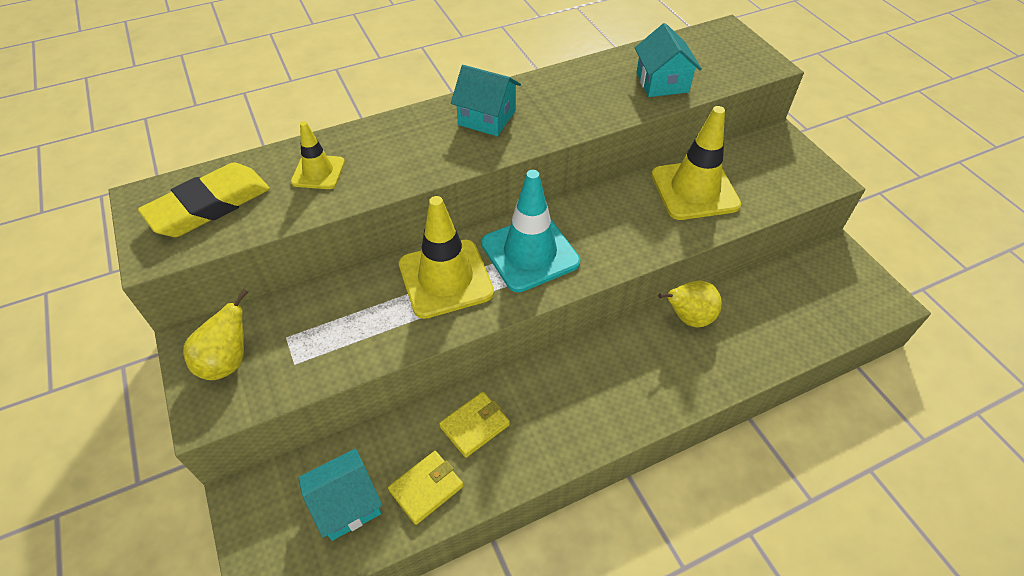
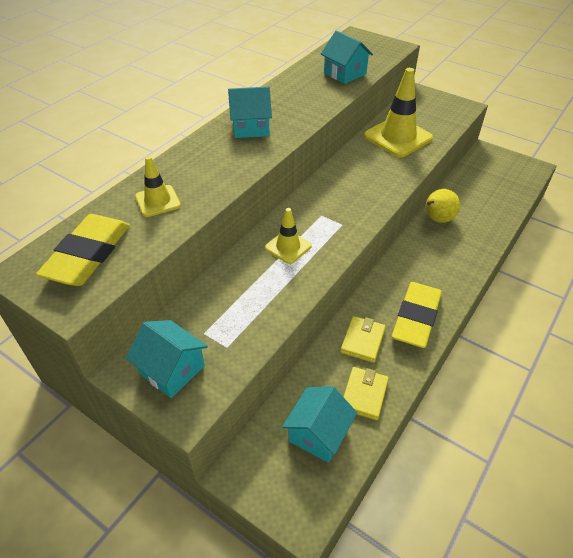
camera: 30 degrees left, 5 degrees down
(228, 361) = (172, 369): yellow pear -> turquoise house
(445, 278) = (288, 247): yellow traffic cone -> yellow traffic cone, size x0.55
(530, 253) = (330, 209): turquoise traffic cone -> none
(557, 430) = (416, 318): none -> yellow eraser

